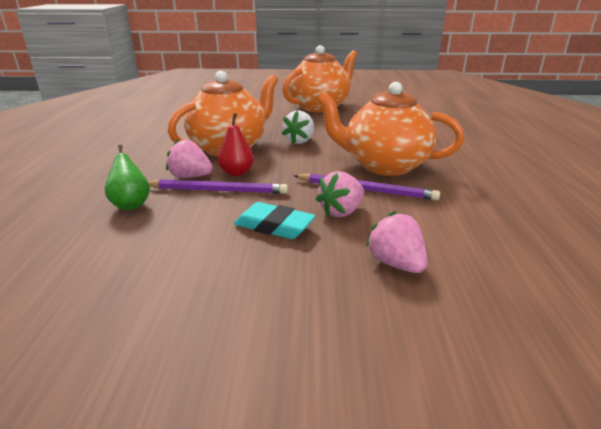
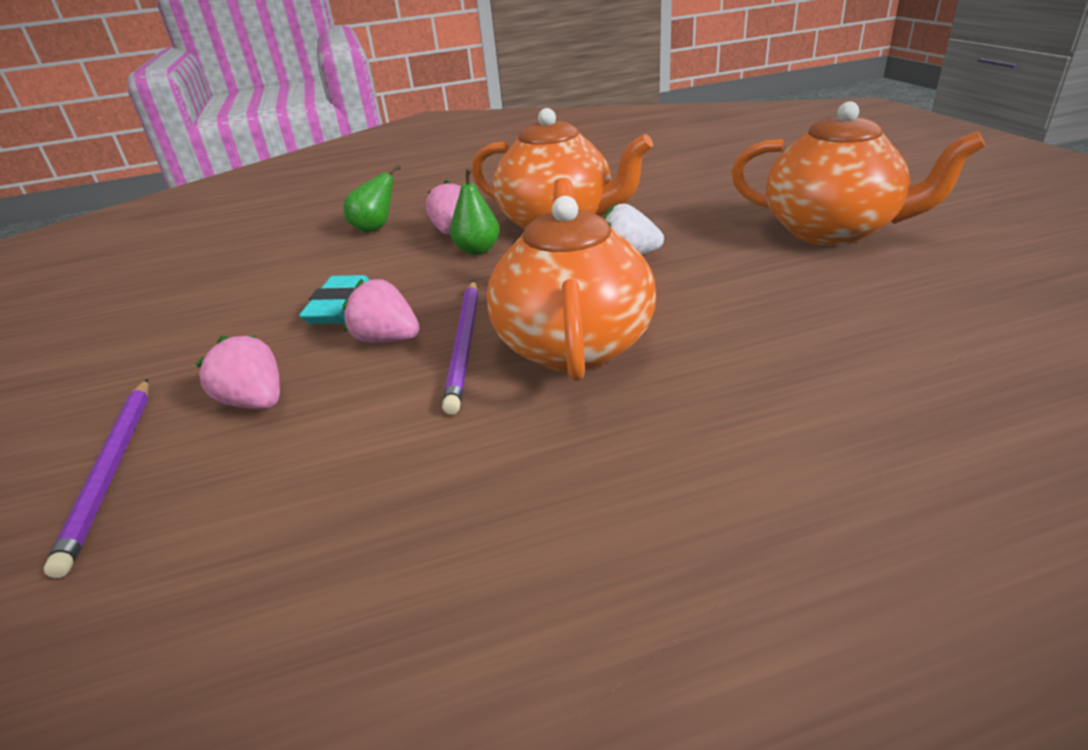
camera: 75 degrees right, 5 degrees up
(217, 190) = (423, 254): purple pencil -> purple pencil (112, 469)
(236, 173) = (477, 250): red pear -> green pear
(396, 264) = (255, 402): pink strawberry -> pink strawberry turned 90 degrees counterclockwise

